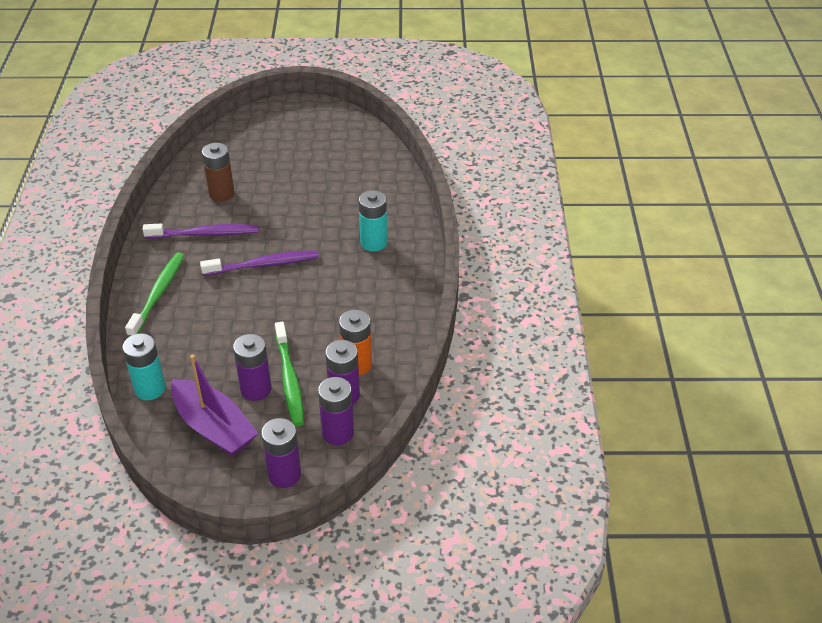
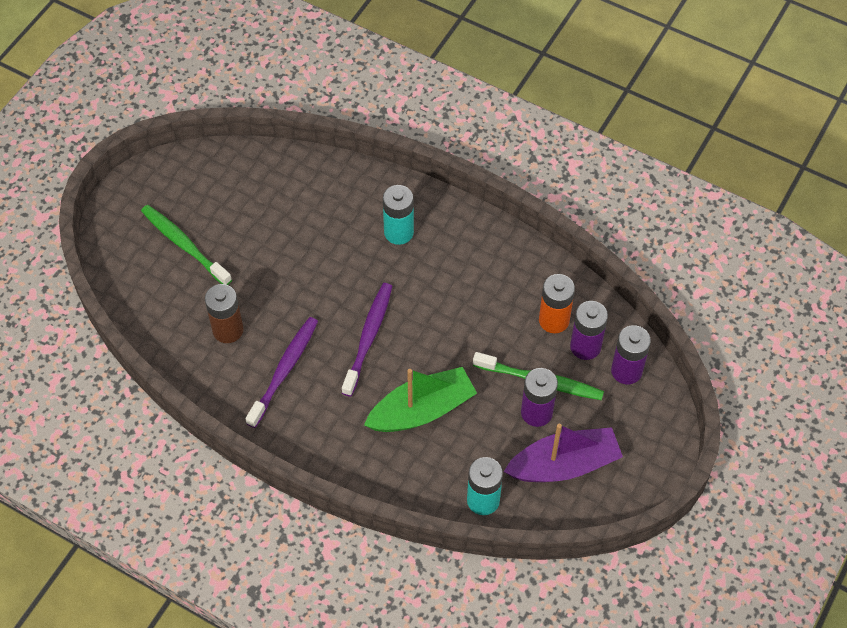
camera: 60 degrees left, 15 degrees up
(158, 294) = (351, 447): green toothbrush -> green toothbrush (184, 245)
(215, 320) = (422, 410): none -> green boat
(284, 474) = (651, 431): purple battery -> none

